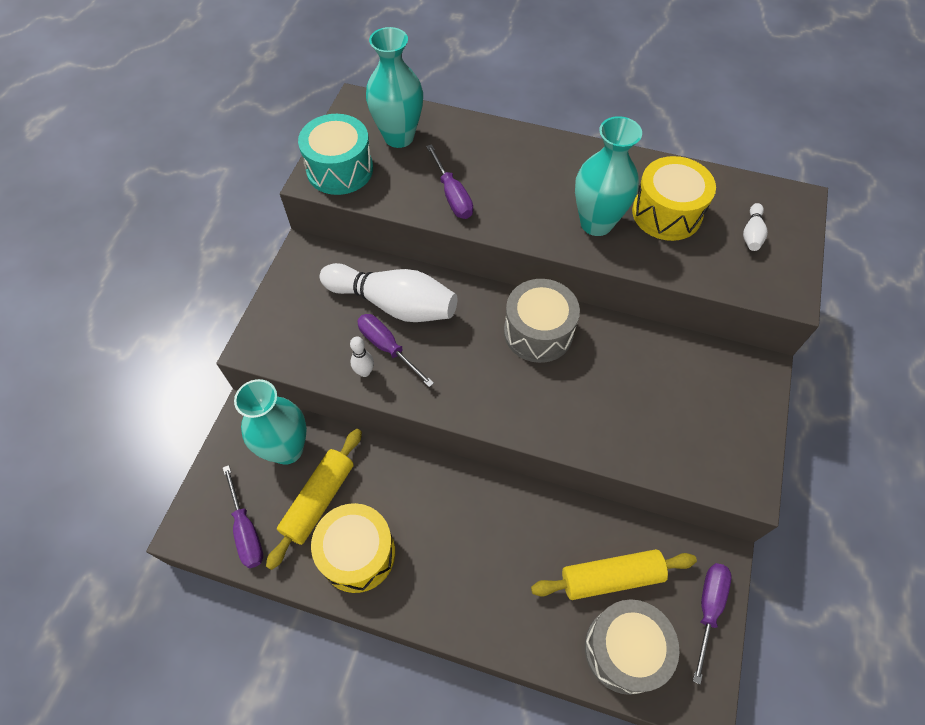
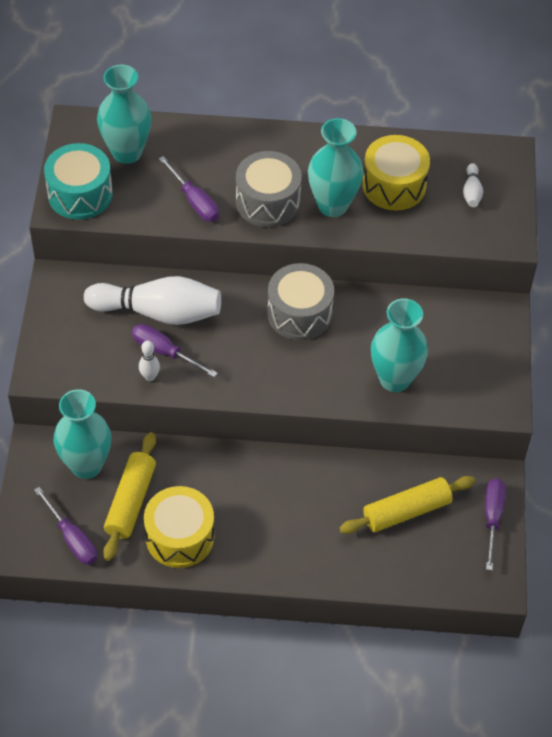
camera: 15 degrees left, 5 degrees down
(624, 650) = (428, 562): grey drum -> grey drum (268, 202)
(627, 426) = (395, 379): none -> turquoise vase

